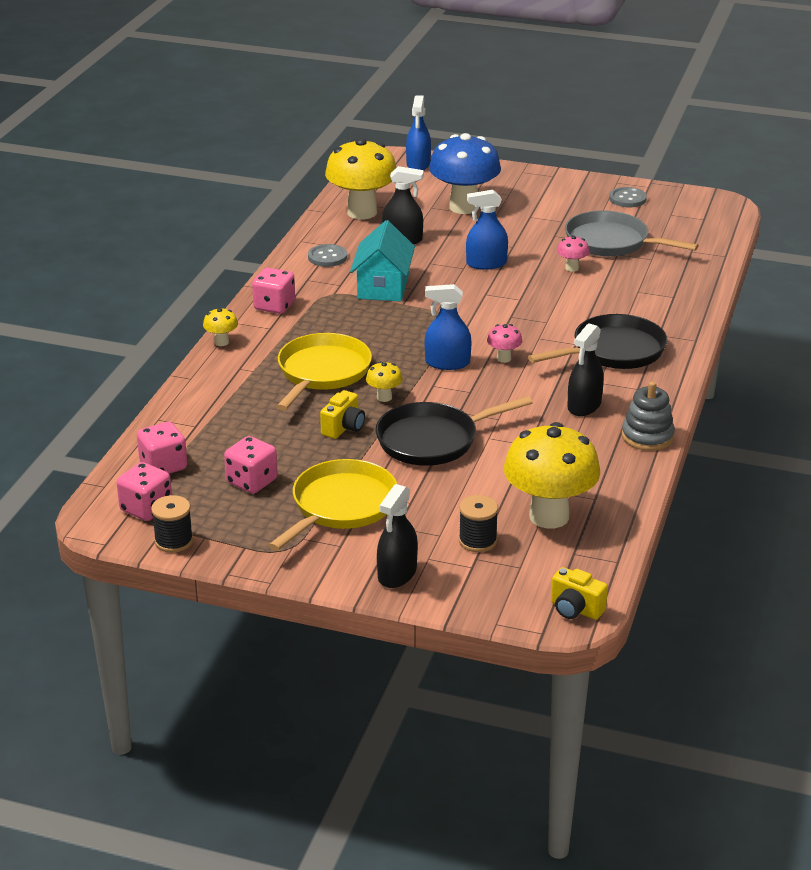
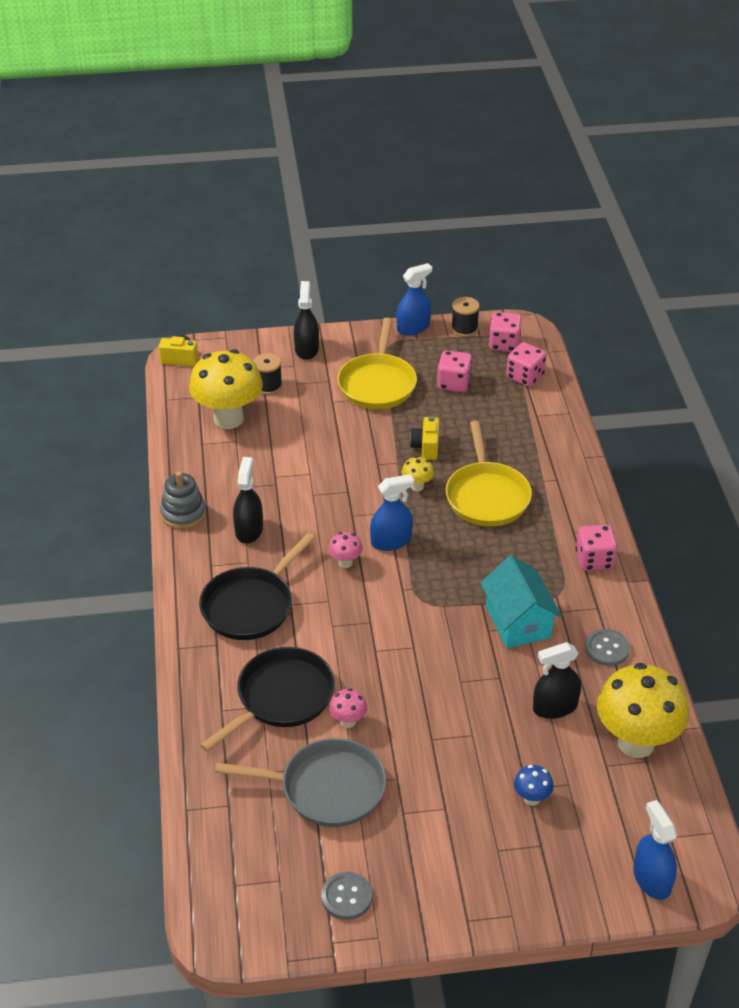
camera: 155 degrees right, 10 degrees up
(221, 342) = (598, 502): yellow mushroom -> none
(432, 440) = (351, 457): black pan -> black pan (281, 698)
(464, 207) = (532, 798): blue mushroom -> blue mushroom, size x0.43
(486, 263) = (441, 696): blue spray bottle -> blue spray bottle (413, 328)

